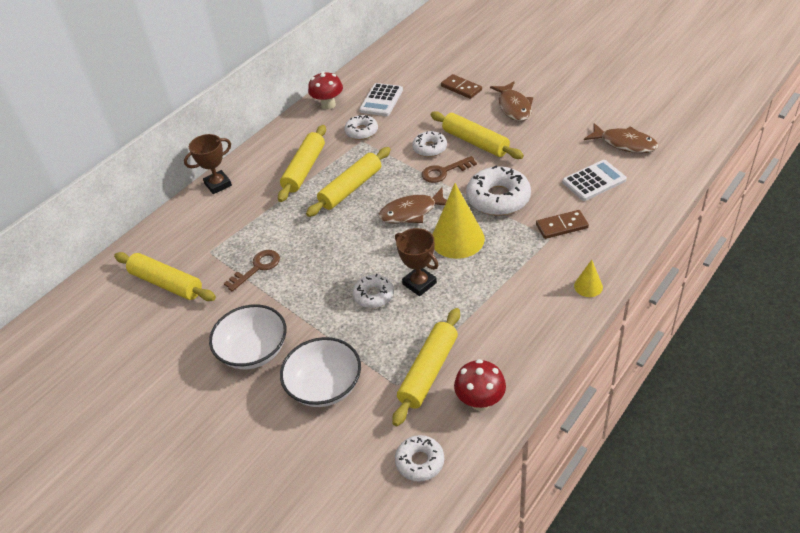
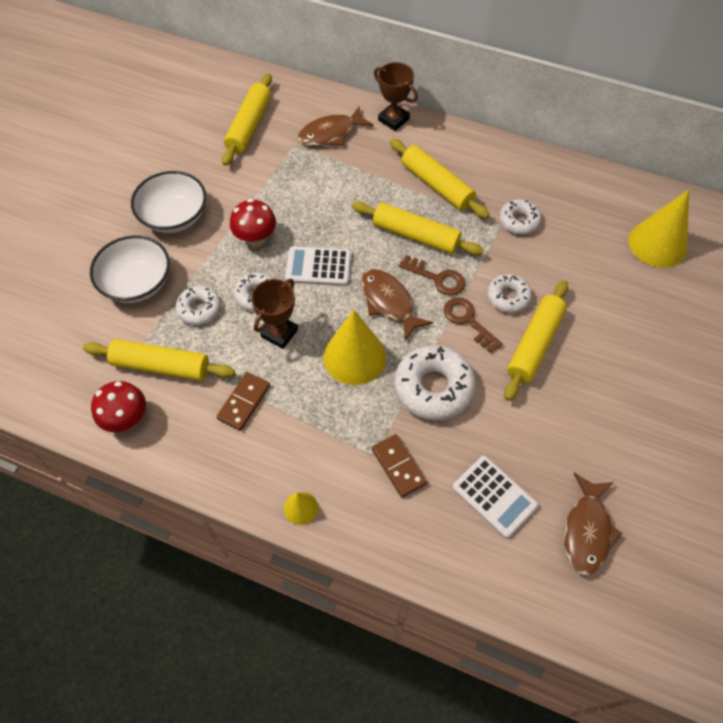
camera: 70 degrees right, 15 degrees up
(257, 268) = (280, 188): brown key -> brown key (437, 278)
(304, 169) = (436, 185): yellow rolling pin -> yellow rolling pin turned 45 degrees clockwise
(328, 105) = (559, 176): red mushroom -> red mushroom (256, 239)
(381, 100) = (586, 226): white calculator -> white calculator (318, 267)
(410, 72) = (657, 244): none -> yellow cone
(420, 462) = (56, 380): white donut -> white donut (199, 309)
(461, 88) = (644, 308): brown domino -> brown domino (244, 402)
(514, 107) = (624, 377): brown fish -> brown fish (330, 134)

